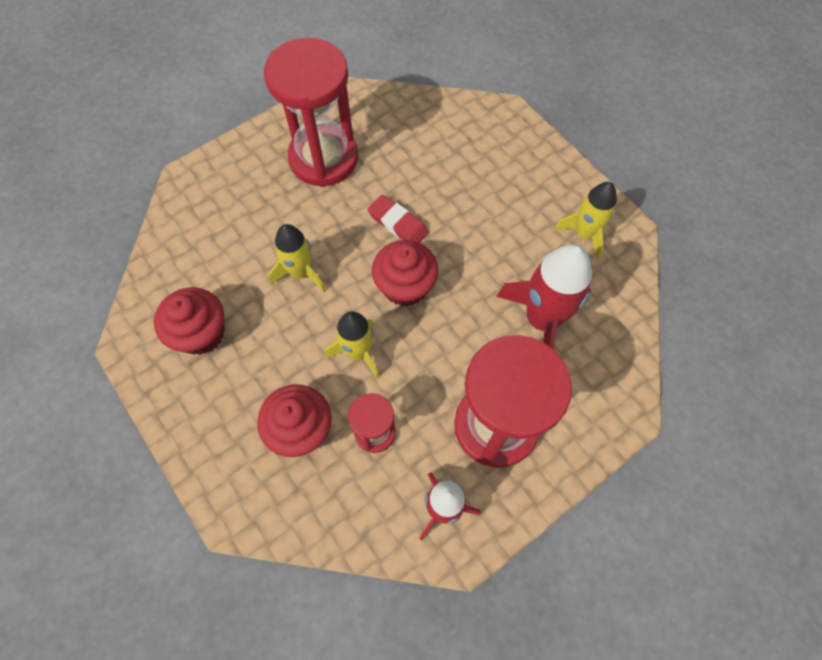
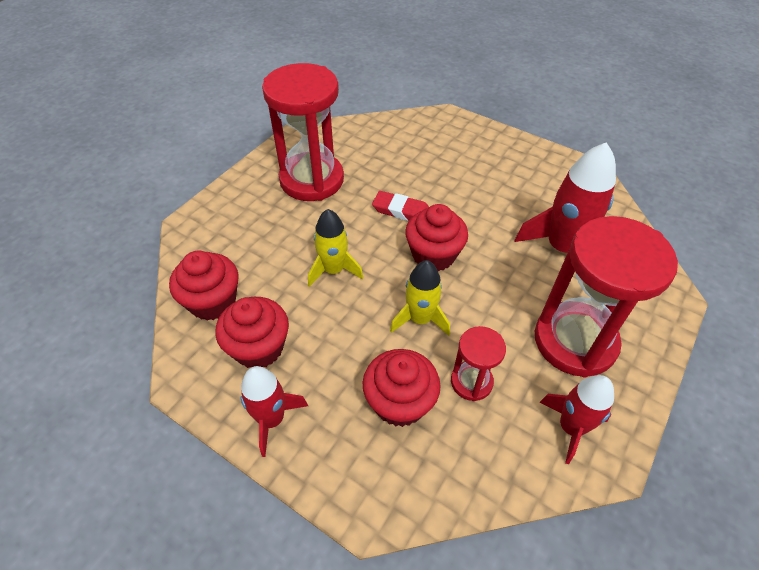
camera: 20 degrees left, 15 degrees down
(178, 272) = (213, 302): none -> red cupcake
(186, 406) = (272, 419): none -> red rocket
(584, 233) = (556, 180): yellow rocket -> none

